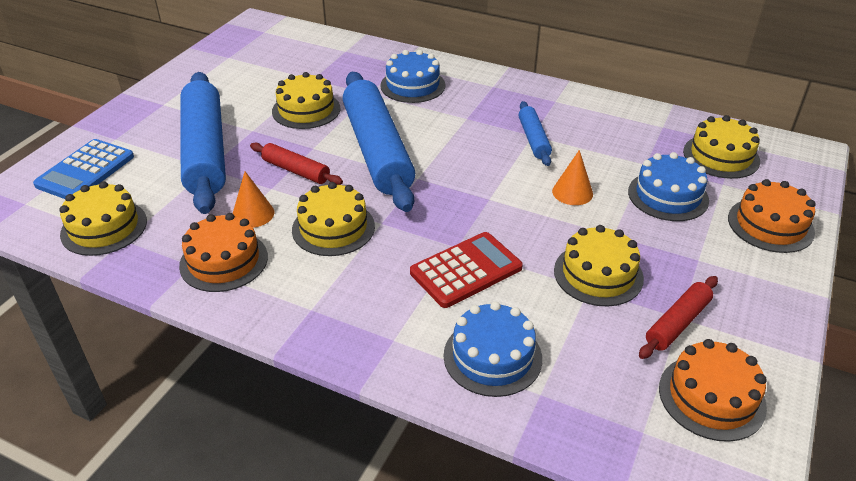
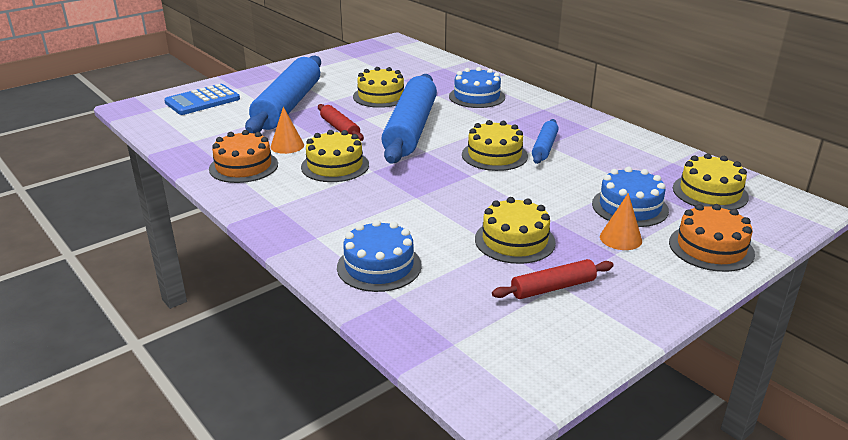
camera: 25 degrees right, 10 degrees down
(104, 227) = (186, 132): yellow cake -> yellow cake (494, 155)
(466, 270) = (409, 212): red calculator -> none
(572, 192) = (544, 186): orange cone -> orange cone (620, 238)
(711, 397) = (535, 340): orange cake -> none

